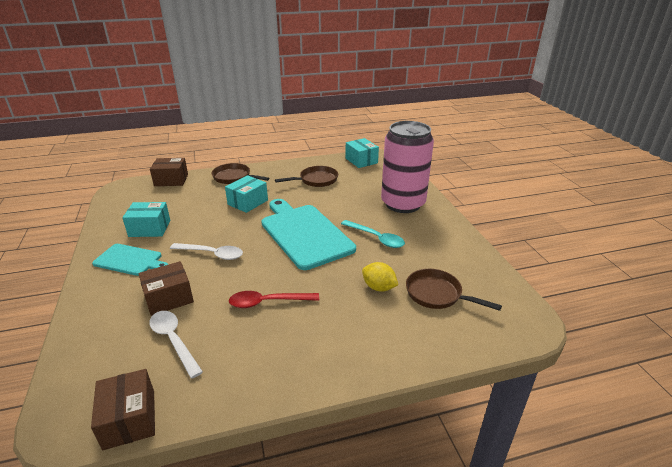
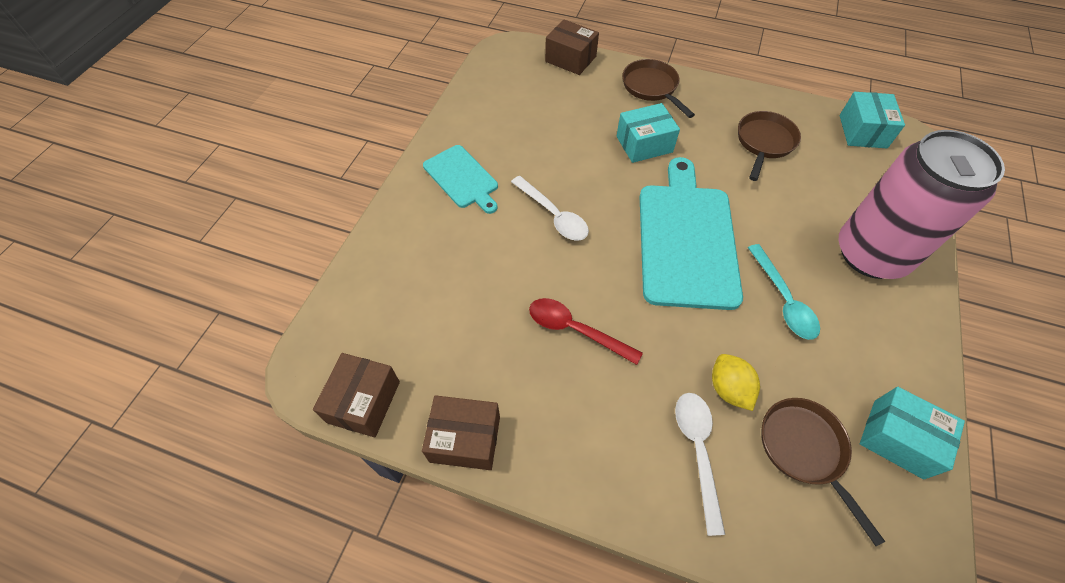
camera: 35 degrees right, 25 degrees up
(149, 228) = (506, 136): turquoise box -> turquoise box (898, 439)
(169, 298) = (474, 260): brown box -> brown box (465, 439)
(173, 340) = (449, 325): white spoon -> white spoon (697, 450)
(316, 180) = (764, 143): brown pan -> brown pan turned 75 degrees counterclockwise

